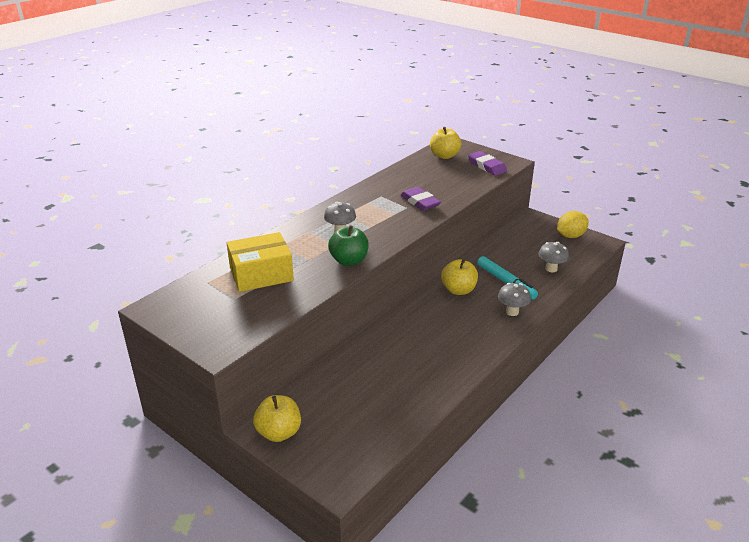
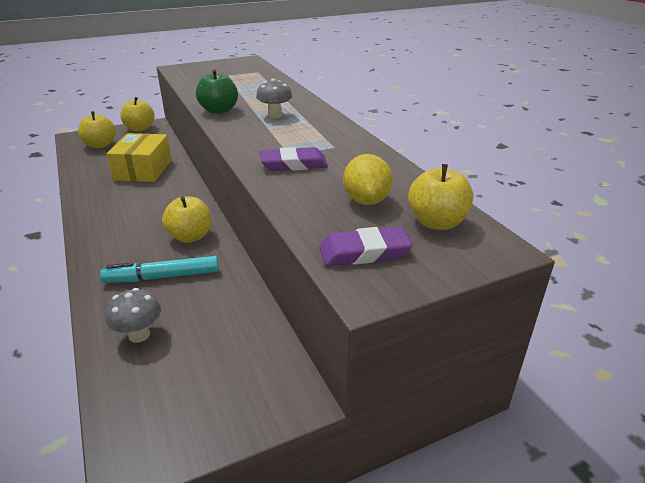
camera: 115 degrees right, 0 degrees up
(261, 274) = (245, 84): yellow box -> yellow box (143, 170)
(349, 438) = (100, 145): none -> yellow apple
(512, 312) = (110, 258): grey mushroom -> none
(570, 236) = (193, 420): yellow lemon -> yellow lemon (366, 200)

